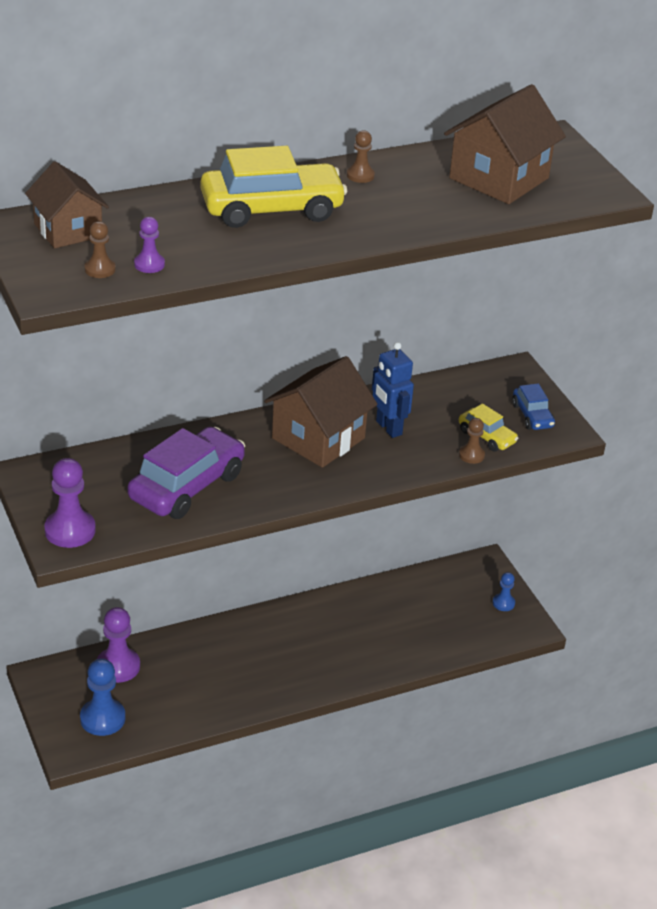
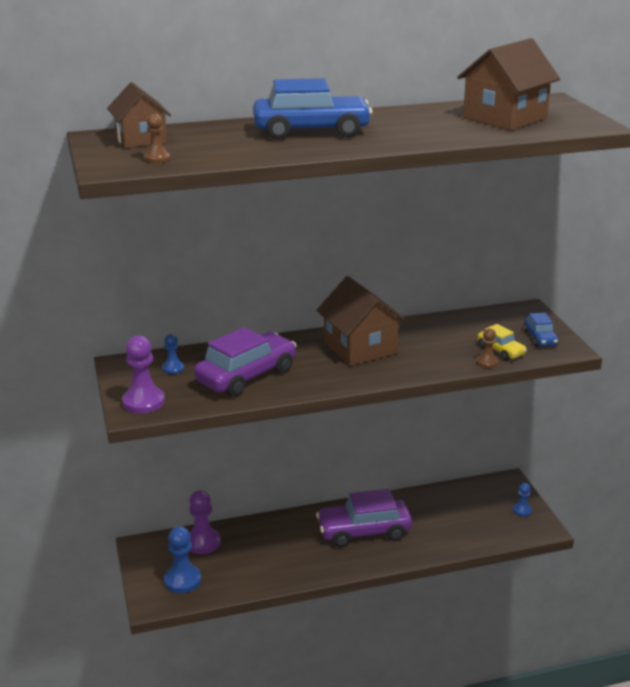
camera: 10 degrees right, 10 degrees down
(94, 478) = (173, 368): none -> blue pawn
(149, 264) = (199, 157): purple pawn -> none
(272, 209) = (311, 131): yellow car -> blue car
(315, 641) = (364, 531): none -> purple car
(318, 438) = (360, 348): brown house -> brown house turned 75 degrees counterclockwise
(360, 175) = (389, 116): brown pawn -> none
(388, 428) = (419, 343): blue robot -> none

